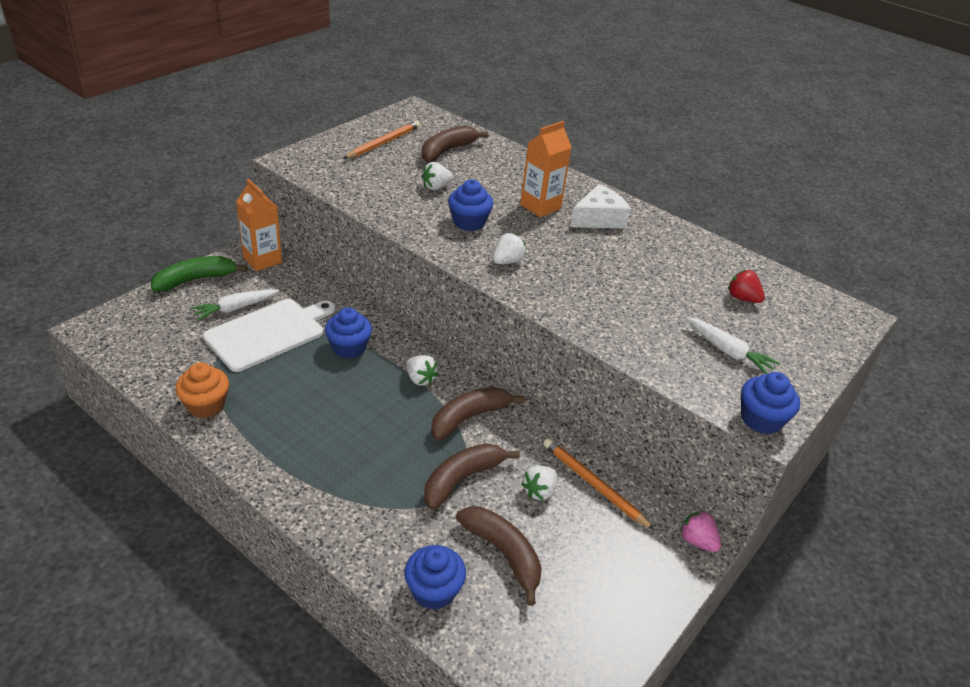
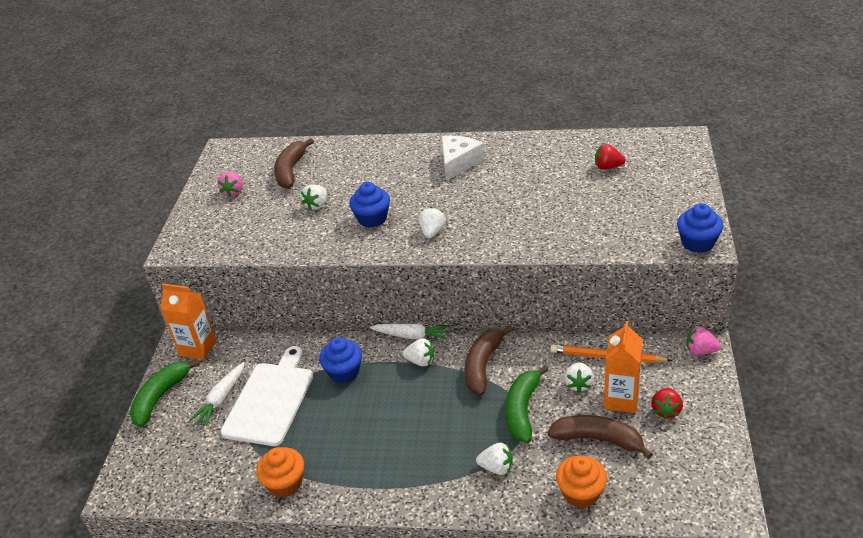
camera: 25 degrees left, 0 degrees up
(383, 143) = (233, 192): orange pencil -> pink strawberry
(384, 513) = (496, 468): none -> white strawberry
(433, 591) = (581, 493): blue cupcake -> orange cupcake
(462, 479) = (522, 410): brown banana -> green banana
(540, 206) = (409, 177): orange carton -> orange carton (621, 399)
(599, 573) = (666, 410): none -> red strawberry
(728, 351) = (636, 210): white carrot -> white carrot (411, 336)

